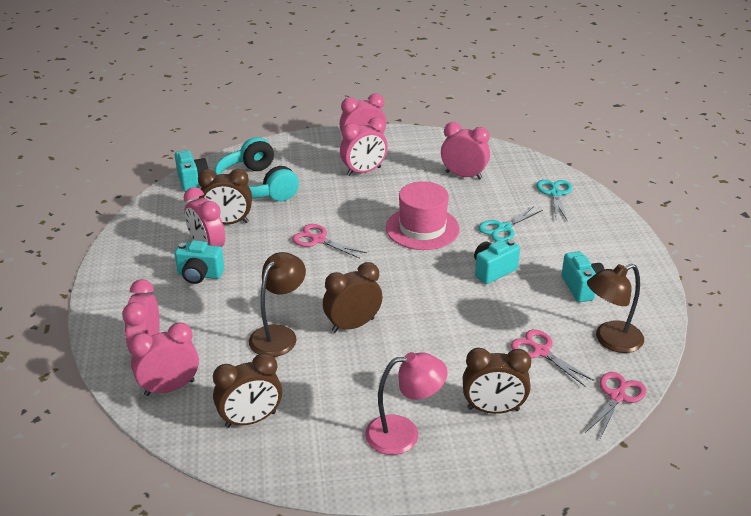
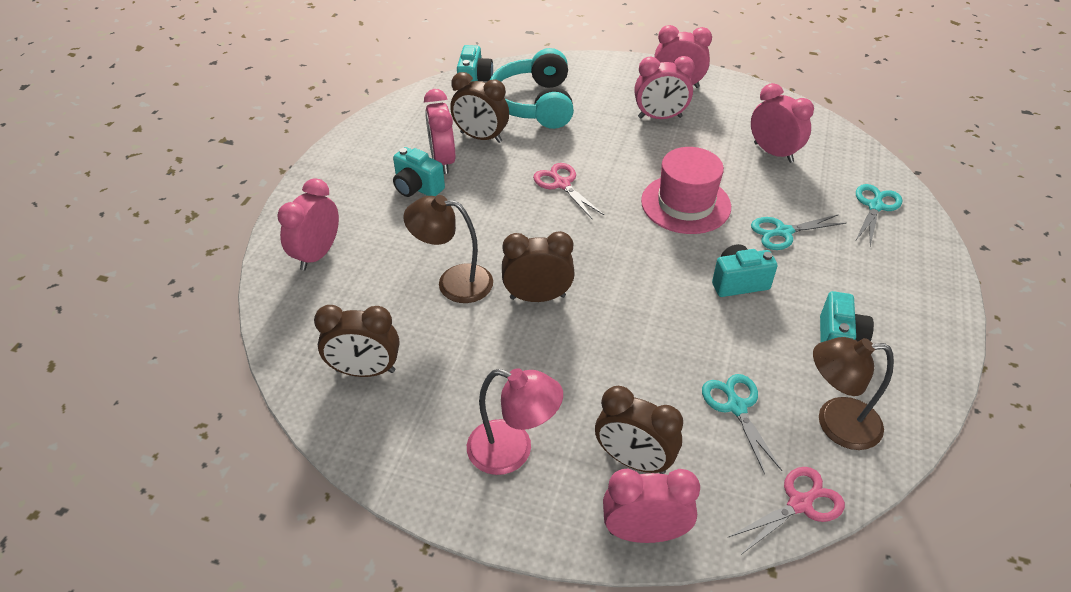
camera: 25 degrees right, 10 degrees up
(169, 388) = (311, 305): pink clock -> pink clock (644, 532)
(279, 335) = (453, 282): brown lamp -> brown lamp turned 135 degrees counterclockwise
(541, 352) = (736, 407): pink scissors -> turquoise scissors

